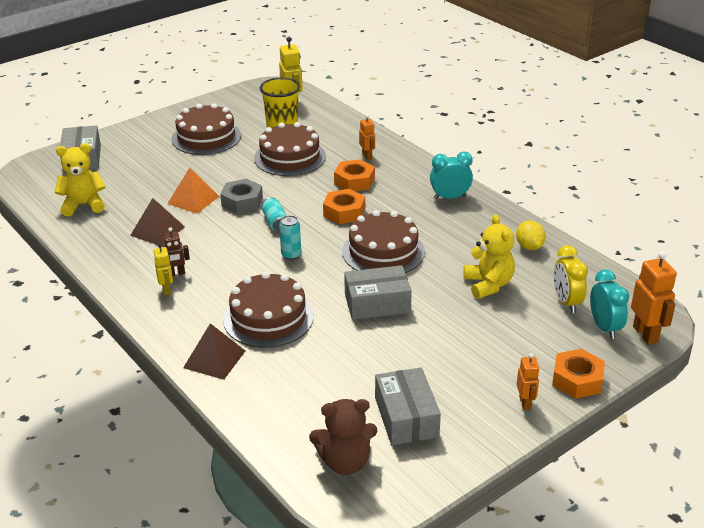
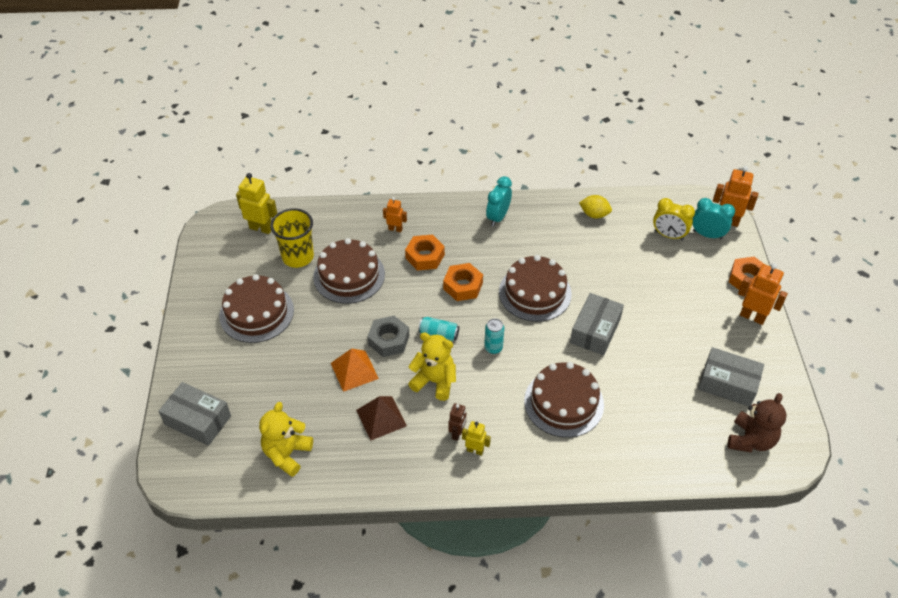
camera: 55 degrees left, 15 degrees up
(214, 359) = (590, 460): brown pyramid -> none
(488, 285) = (620, 261): yellow teddy bear -> yellow teddy bear (434, 381)
(525, 403) = (752, 317): orange robot -> orange robot, size x1.68

